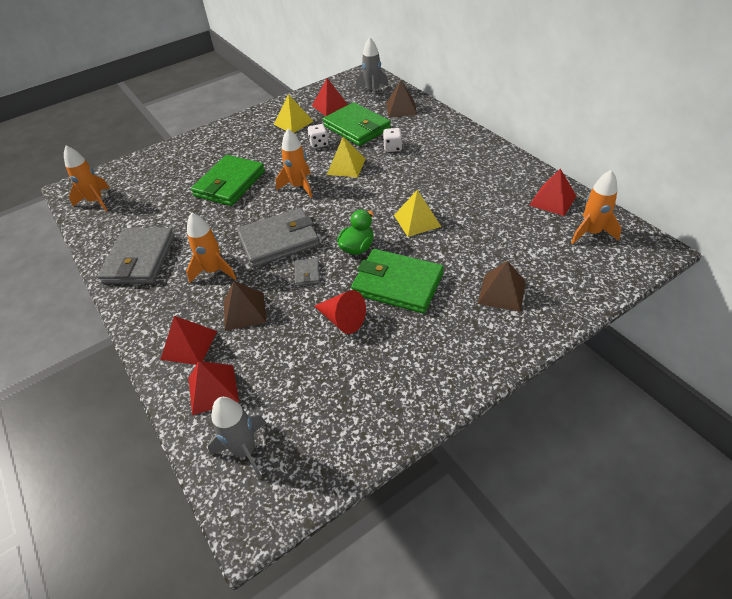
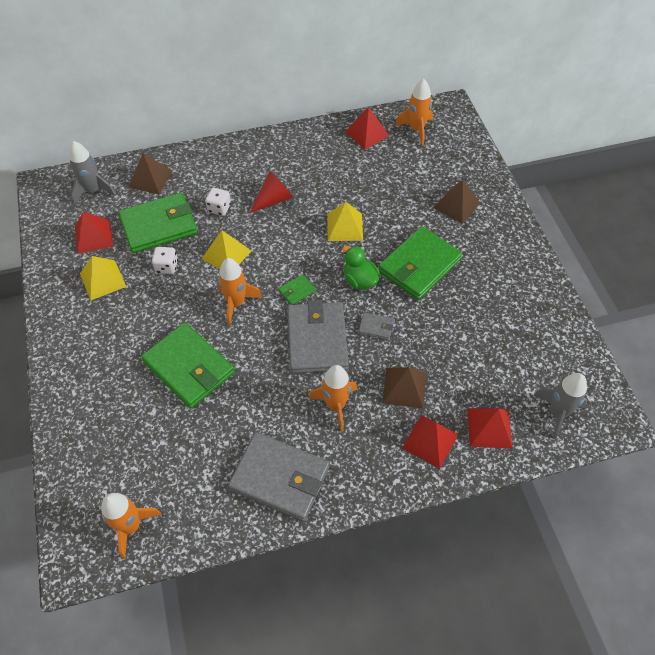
camera: 75 degrees left, 10 degrees up
(326, 214) = (296, 291): none -> green wallet
(342, 320) = (445, 315): red cone -> red cone (274, 199)

